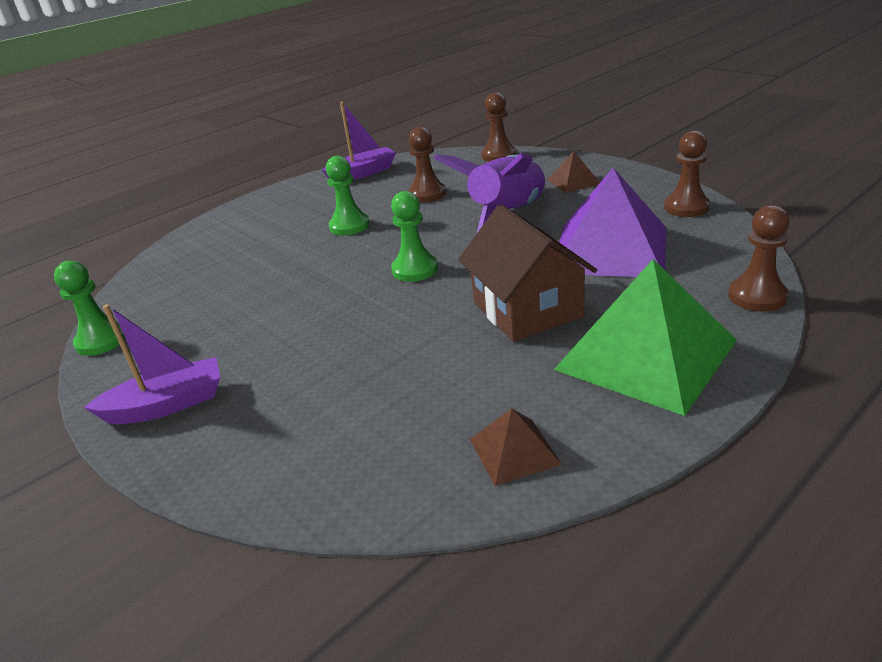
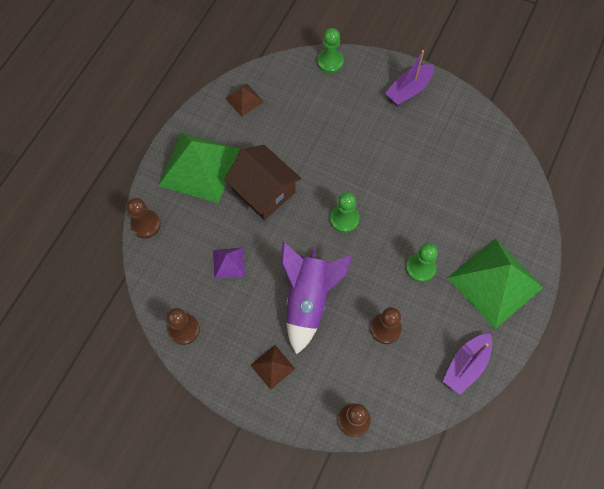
camera: 155 degrees right, 35 degrees up
(102, 340) = (487, 121): green pawn -> green pawn (330, 62)
(277, 211) = (495, 282): none -> green pyramid
(610, 249) = (228, 262): purple pyramid -> purple pyramid, size x0.46

